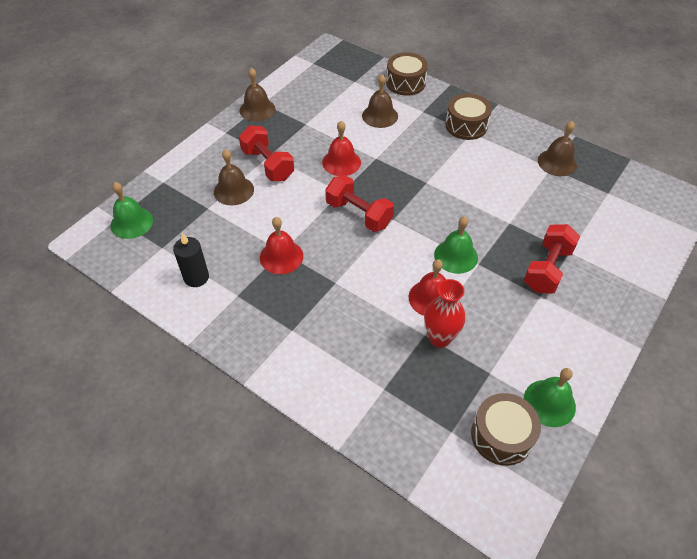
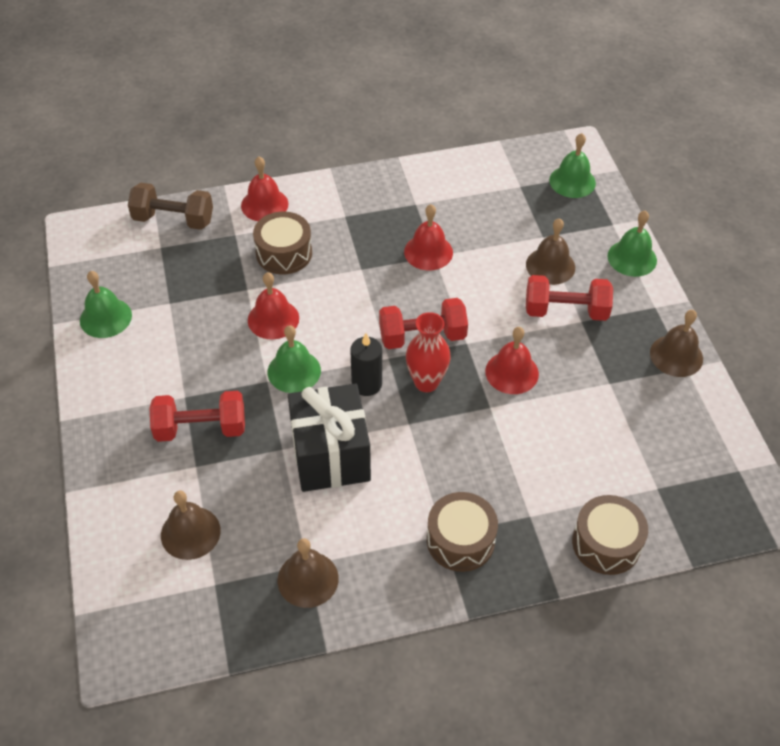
camera: 130 degrees right, 0 degrees up
(190, 159) = (632, 258): none -> green bell
(196, 277) = (462, 190): black candle -> black candle (366, 384)
(332, 395) = (264, 204): none -> red bell
(380, 116) = (561, 464): brown bell -> brown bell (190, 532)
(415, 451) = (173, 220): none -> brown dumbbell
(440, 338) = (232, 296): red vase -> red vase (426, 382)
(486, 200) = (330, 455): none -> black gift
(501, 435) = (123, 271): brown drum -> brown drum (284, 253)
(547, 269) = (201, 428): red dumbbell -> red dumbbell turned 75 degrees counterclockwise

